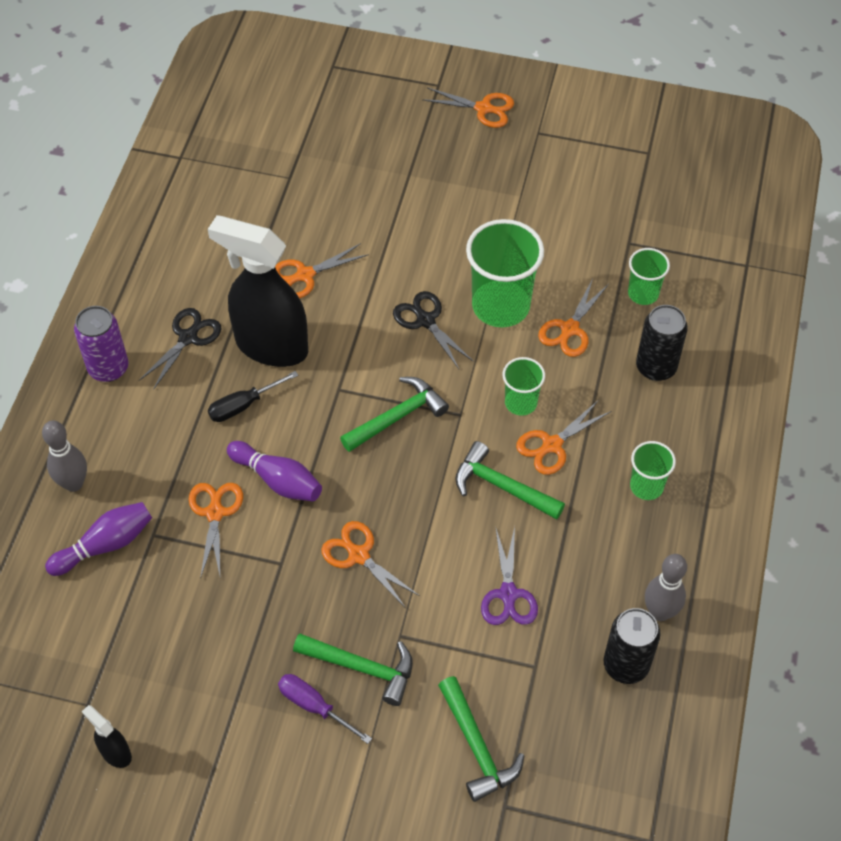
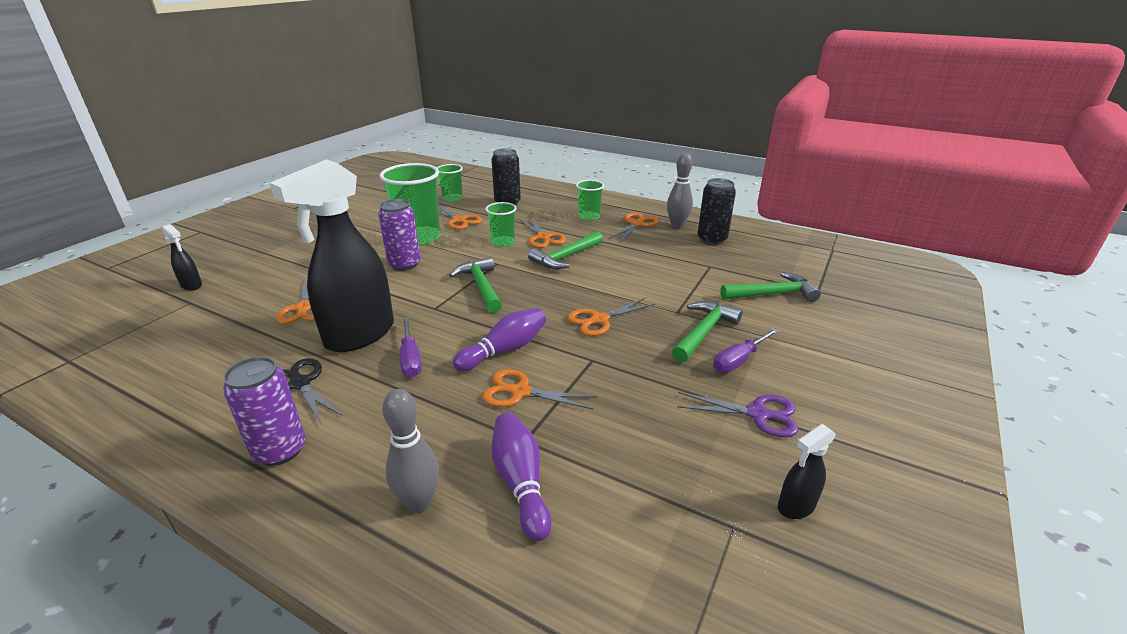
camera: 75 degrees left, 25 degrees down
(243, 405) = (410, 359): black screwdriver -> purple screwdriver
(320, 157) = (191, 285): none -> black spray bottle
(425, 321) = (404, 264): black scissors -> purple can
(483, 108) = (246, 220): orange scissors -> orange scissors (637, 224)
(508, 594) = (652, 267): purple scissors -> purple scissors (757, 414)

